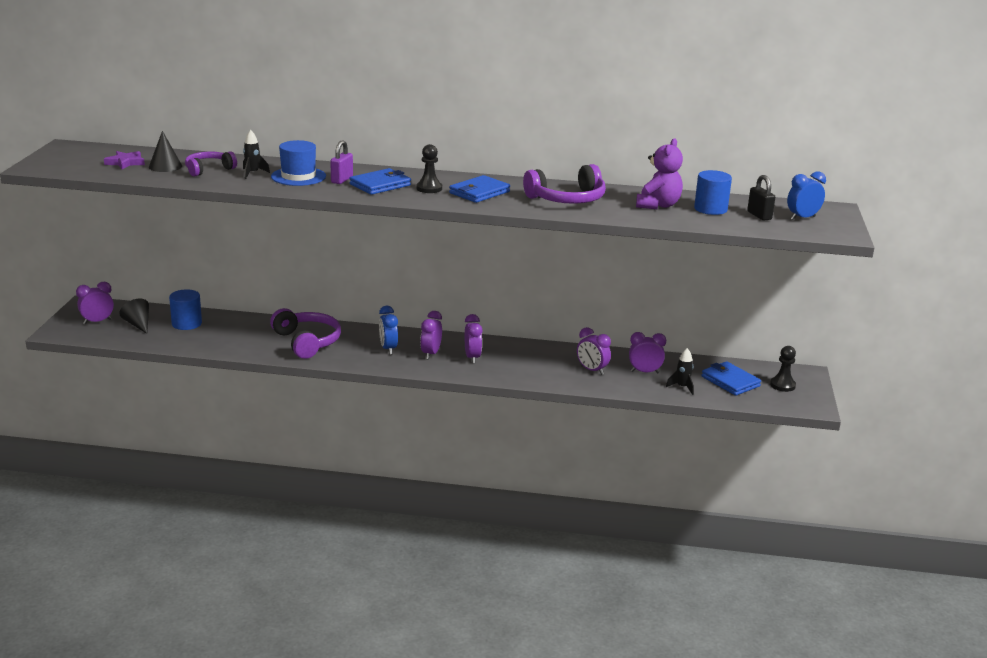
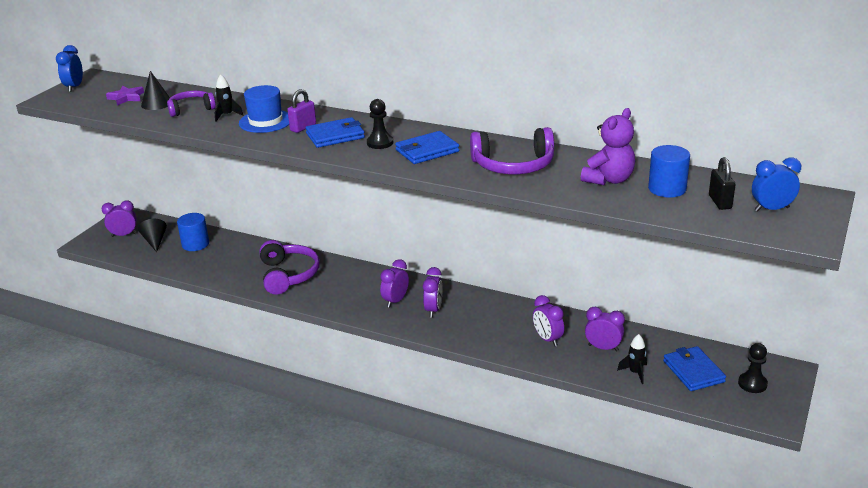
camera: 20 degrees right, 5 degrees up
(388, 349) = (358, 291): blue clock -> blue clock (74, 87)

